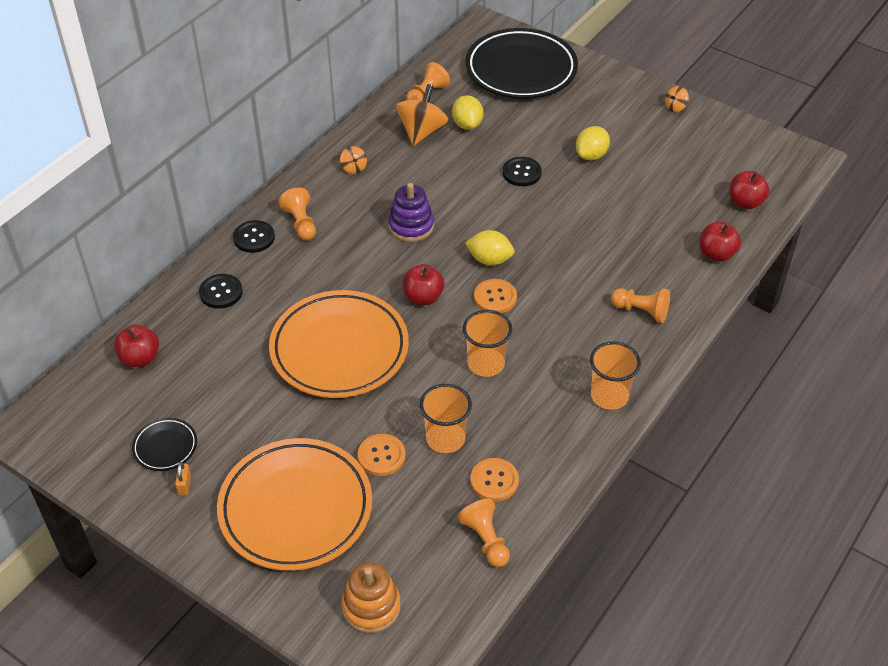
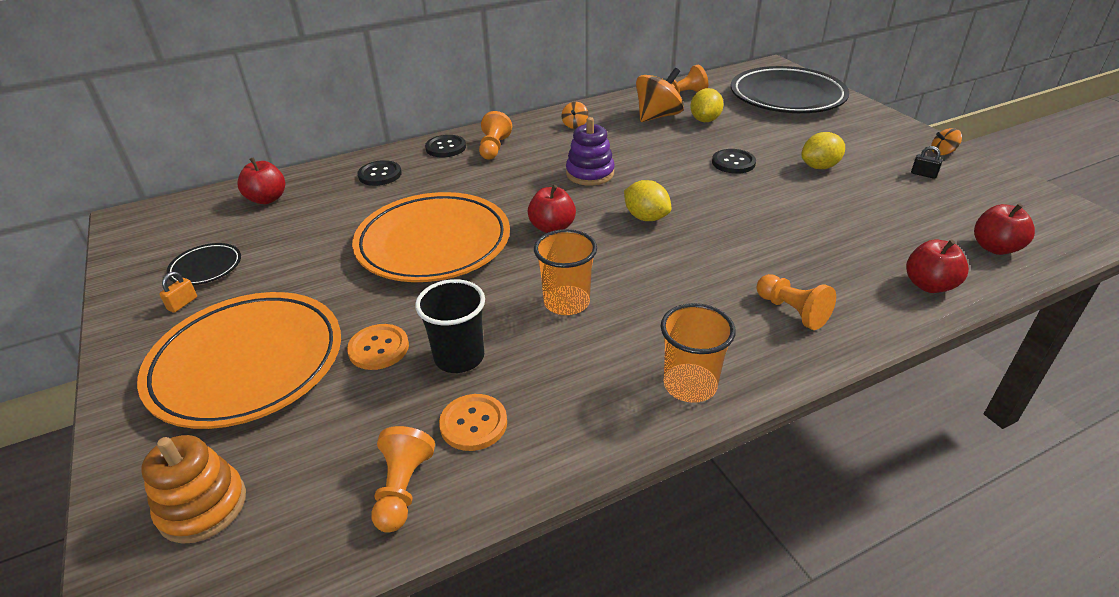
camera: 30 degrees right, 10 degrees down
(445, 439) = (459, 357): orange cup -> black cup
(495, 297) = (626, 249): orange button -> none
(671, 139) = (923, 174): none -> black padlock

